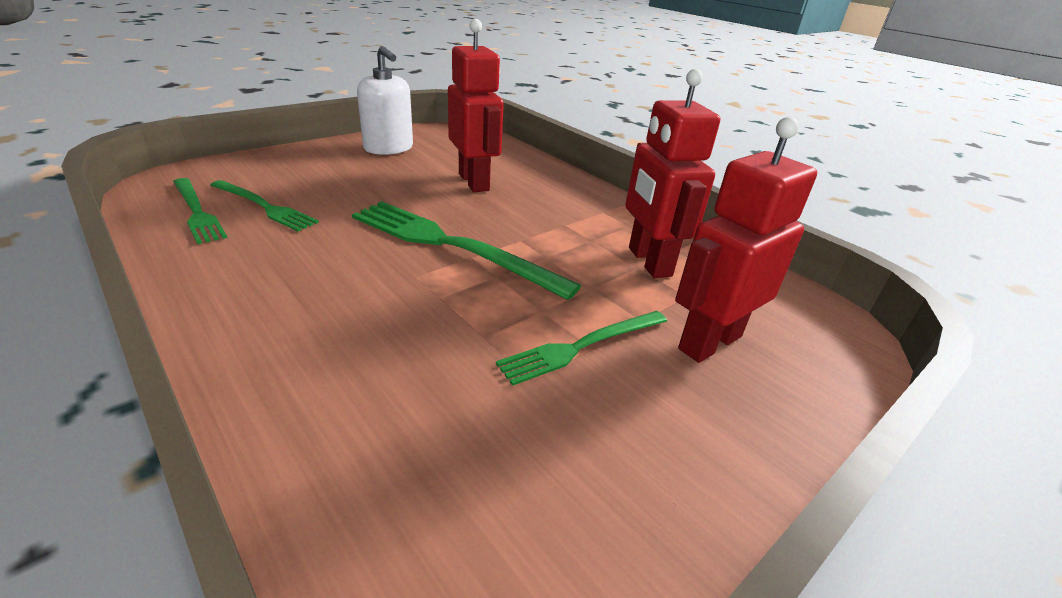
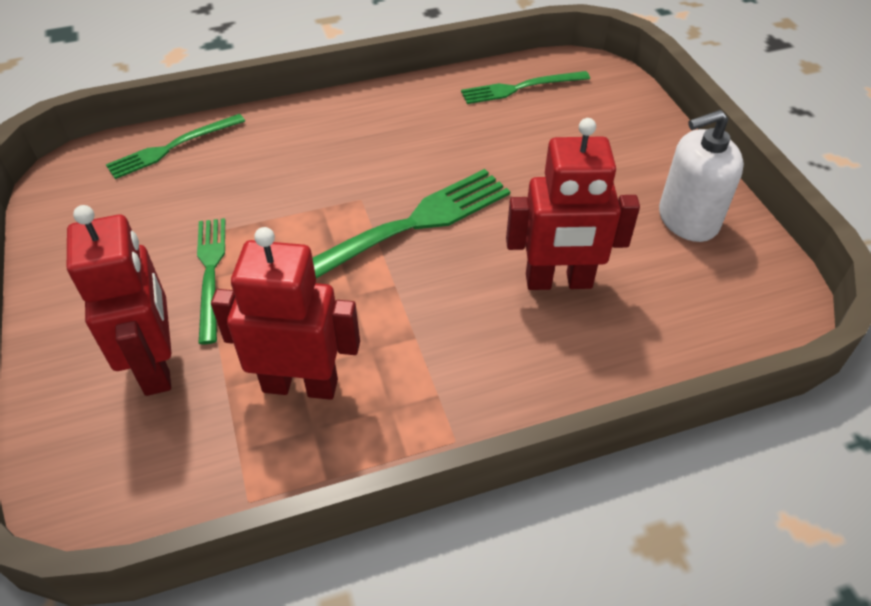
camera: 115 degrees right, 15 degrees up
(264, 207) = (522, 121): green fork -> green fork (173, 147)

